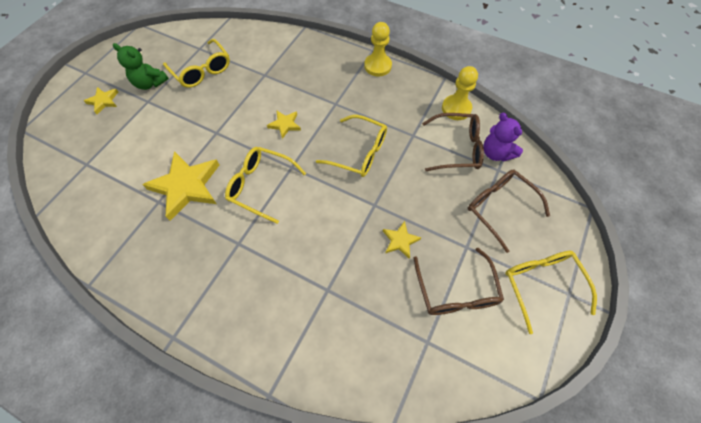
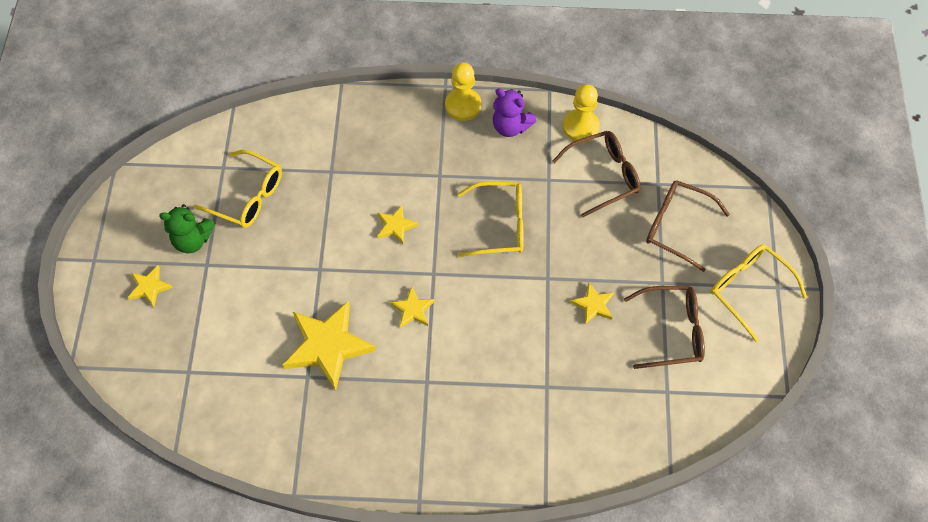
camera: 25 degrees left, 0 degrees up
(261, 186) = (413, 309): yellow glasses -> yellow star
(455, 290) = (671, 331): brown glasses -> brown glasses turned 60 degrees counterclockwise
(496, 153) = (647, 164): purple teddy bear -> purple teddy bear (510, 126)

